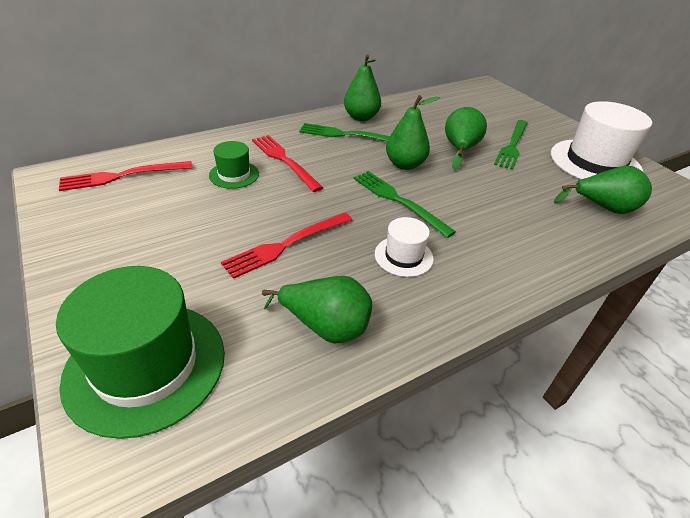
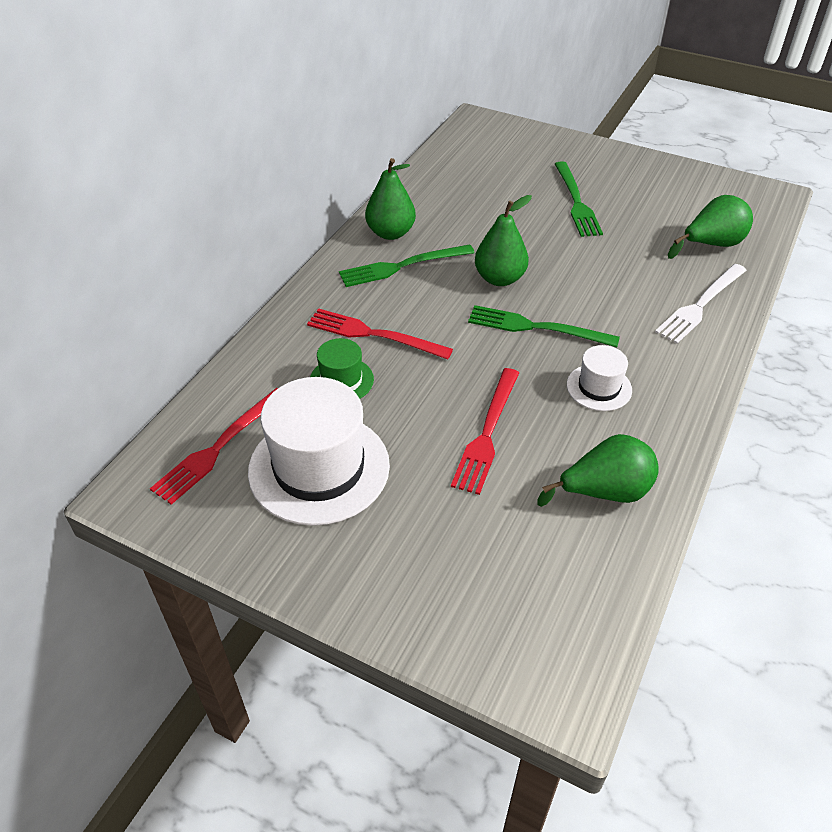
camera: 30 degrees left, 5 degrees up
(146, 365) = (501, 613): green hat -> none
(460, 149) = (533, 231): green pear -> none
(551, 241) = (700, 305): none -> white fork
(595, 162) = (665, 189): white hat -> white hat (319, 468)

